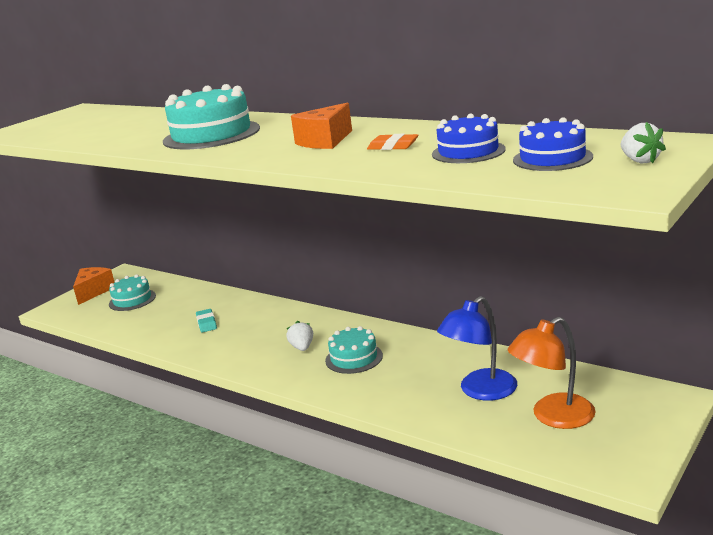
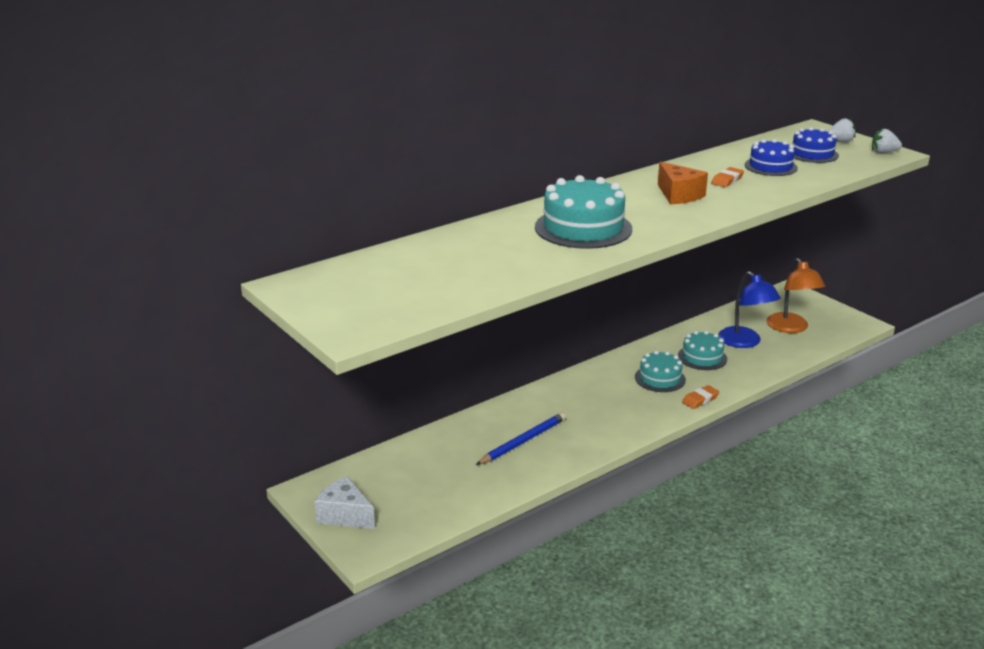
camera: 75 degrees left, 5 degrees up
(94, 292) = (345, 515): orange cheese -> white cheese
(132, 300) = (406, 486): turquoise cake -> turquoise cake (702, 357)
(206, 323) = (523, 441): turquoise eraser -> blue pencil
(302, 347) = (622, 398): white strawberry -> white strawberry (883, 152)
(321, 388) = (700, 399): none -> orange eraser

